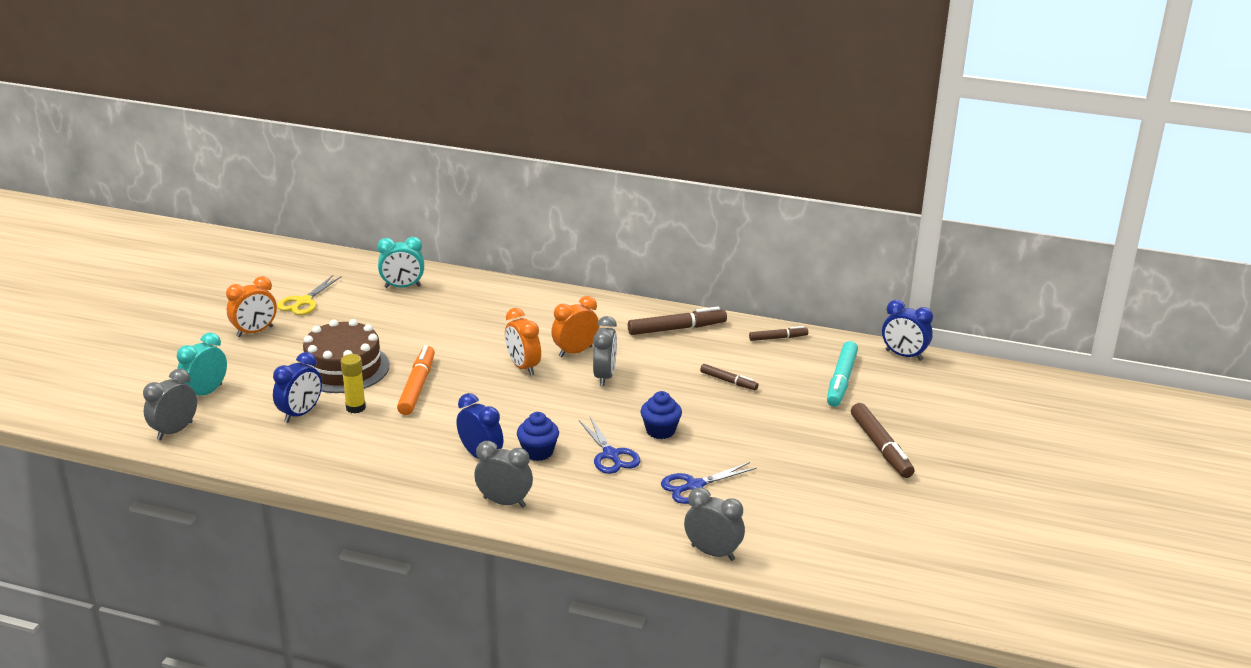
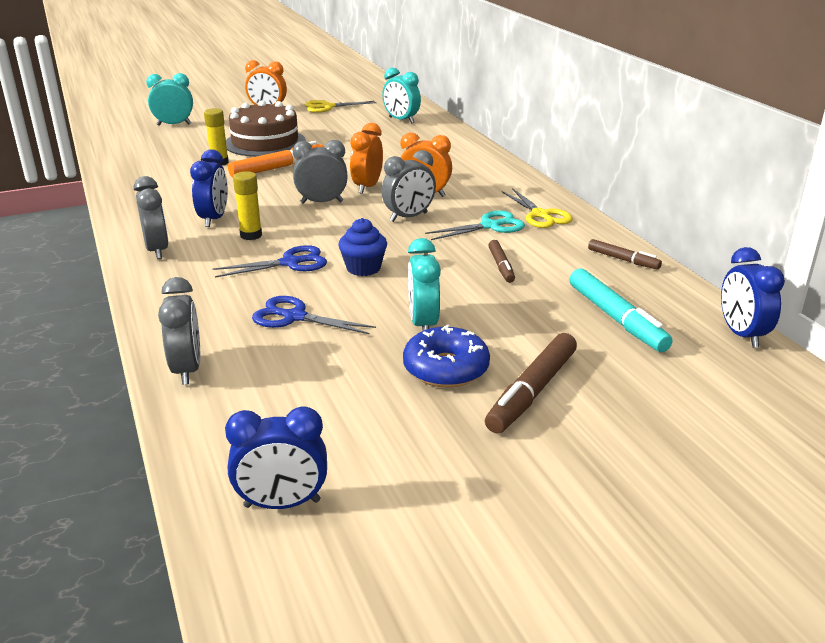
camera: 50 degrees right, 0 degrees up
(175, 431) = (117, 133): grey clock -> grey clock (322, 202)
(300, 414) = (187, 152): blue clock -> blue clock (282, 504)
(538, 452) = (251, 235): blue cupcake -> yellow glue stick
(611, 455) = (290, 263): blue scissors -> blue scissors turned 135 degrees counterclockwise
(666, 355) = (490, 226): none -> turquoise scissors
(677, 329) = (541, 215): brown marker -> yellow scissors
(765, 444) = (423, 324): none -> turquoise clock
(825, 462) = (446, 368): none -> blue donut
(841, 380) = (616, 319): turquoise marker -> turquoise marker turned 90 degrees counterclockwise

